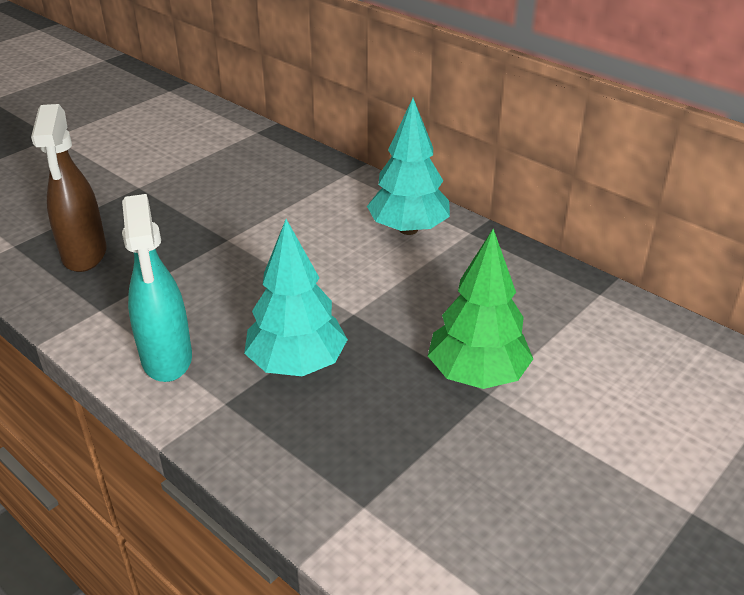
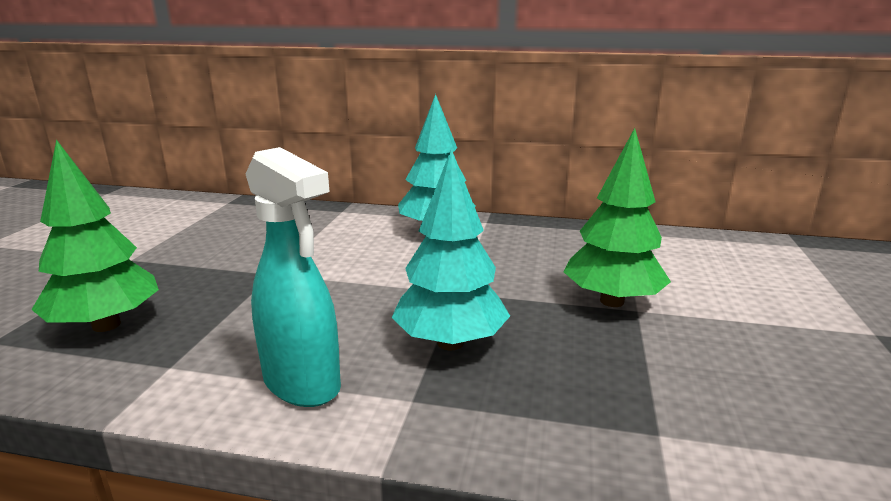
camera: 30 degrees left, 15 degrees down
(84, 255) = (106, 325): brown spray bottle -> green tree

